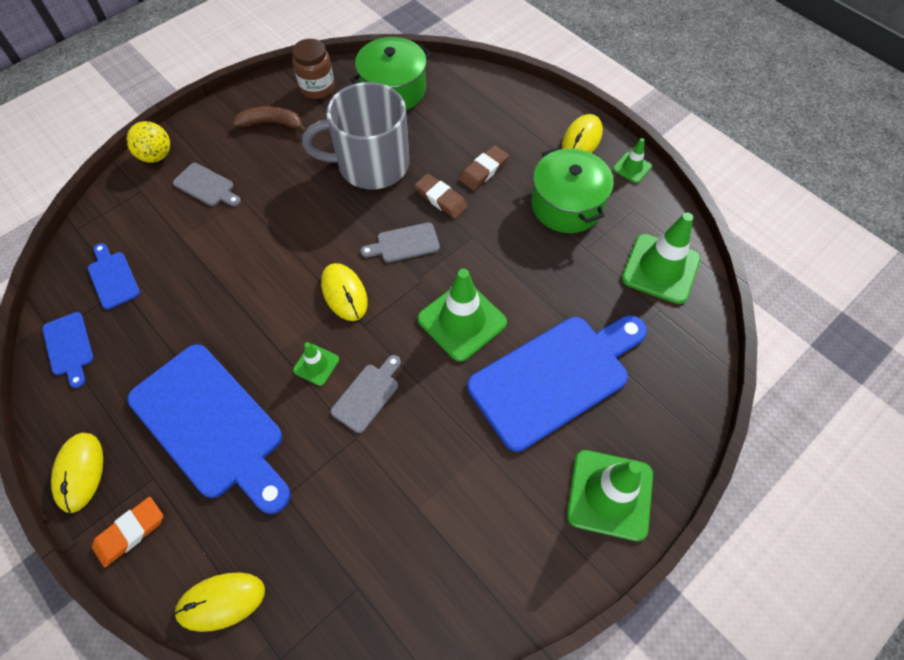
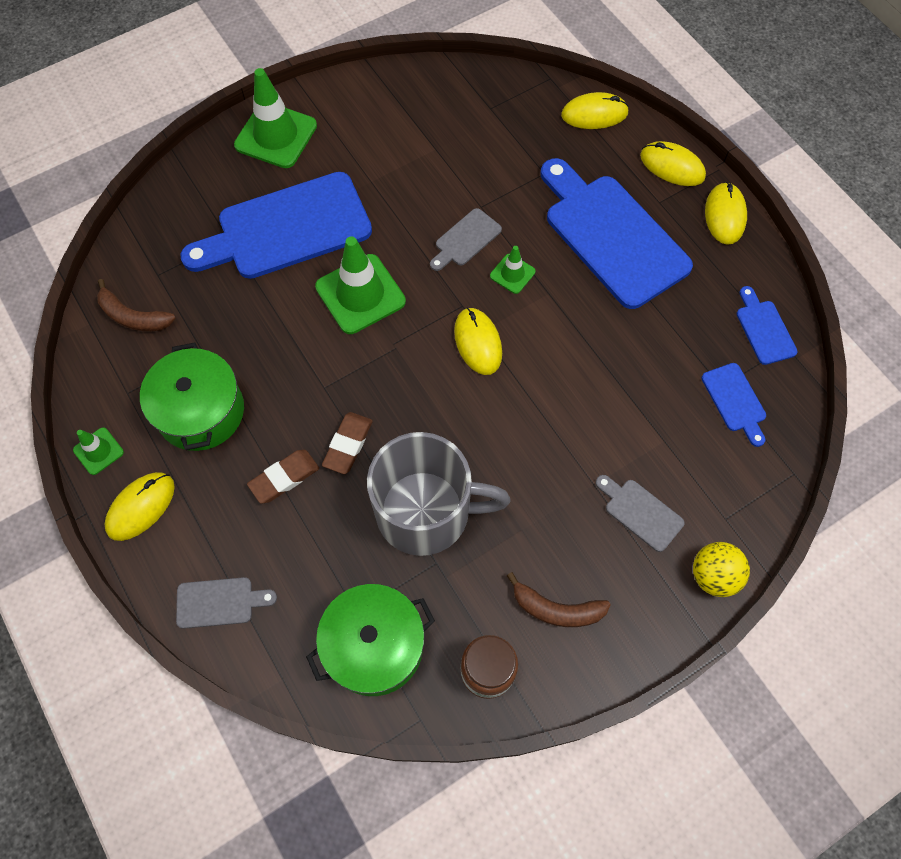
camera: 170 degrees left, 5 degrees up
(130, 532) = (672, 166): orange eraser -> yellow mouse
(404, 243) = (403, 391): grey cutting board -> grey cutting board (219, 602)
(441, 199) = (348, 444): brown eraser -> brown eraser turned 60 degrees clockwise
(660, 269) = (133, 317): green traffic cone -> brown banana

